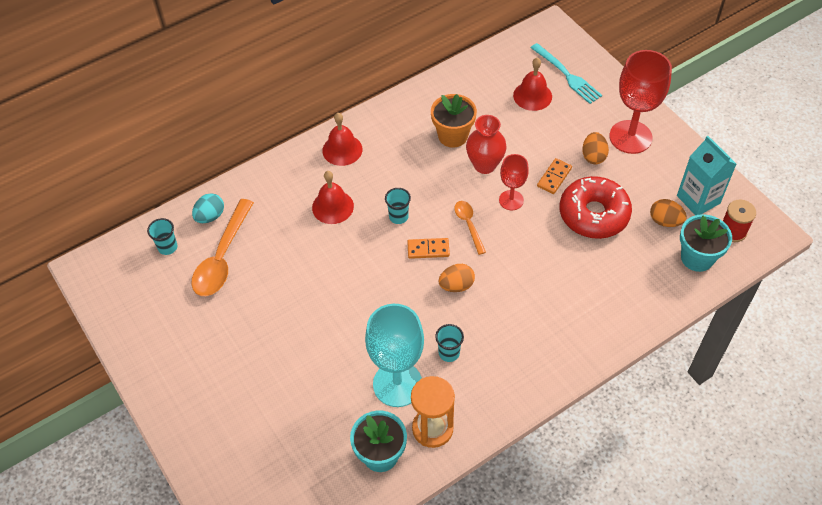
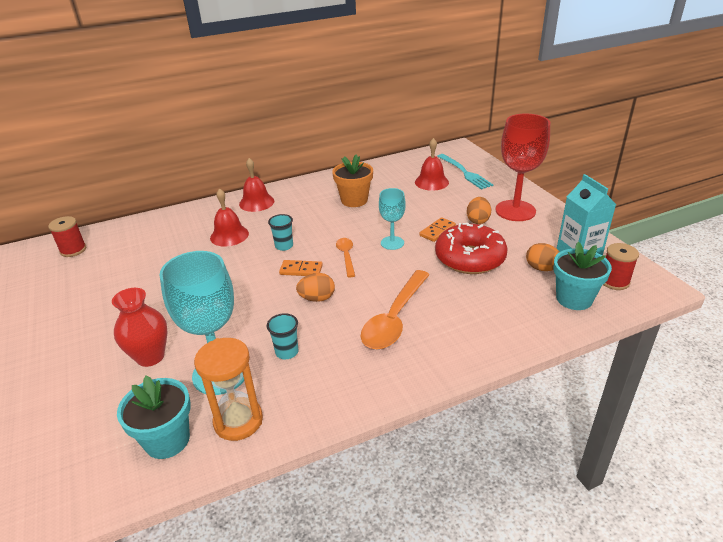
camera: 10 degrees right, 20 degrees down
(167, 247) = (73, 250): turquoise cup -> red spool
(210, 216) = (122, 234): turquoise egg -> none
(222, 257) = (114, 260): orange spoon -> orange spoon (394, 318)
(484, 165) = (375, 219): red vase -> red vase (150, 356)
(511, 200) = (392, 243): red goblet -> turquoise goblet

